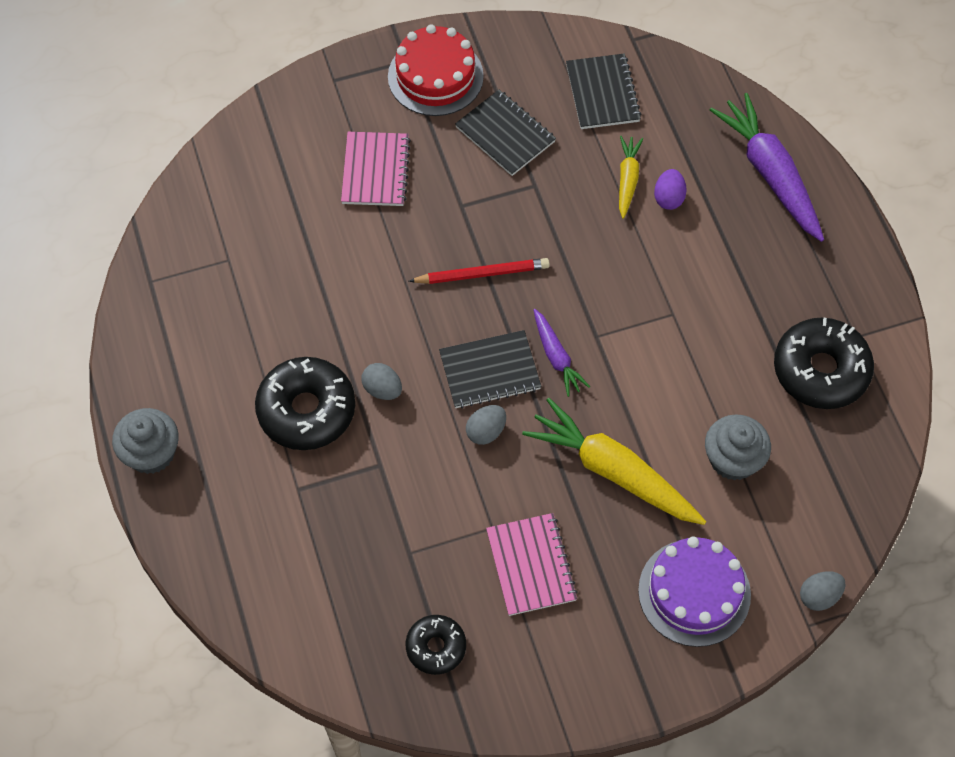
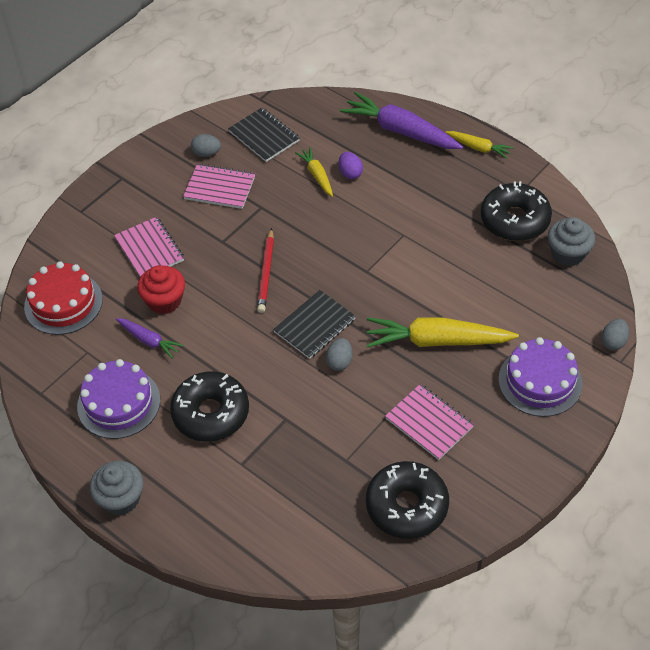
camera: 30 degrees left, 10 degrees down
(221, 340) = (119, 403): none -> purple cake
(349, 244) = (164, 301): none -> red cupcake
(382, 389) = (252, 373): grey egg -> grey egg (206, 153)
(435, 76) = (148, 177): red cake -> red cake (63, 303)
(436, 647) = (407, 506): black donut -> black donut, size x1.75
(482, 274) = (266, 273): red pencil -> red pencil turned 135 degrees clockwise
(505, 134) = (220, 188): black notebook -> pink notebook
(556, 357) = (350, 295): purple carrot -> purple carrot (149, 340)
(733, 459) = (503, 295): grey cupcake -> grey cupcake (568, 253)
(849, 249) = (478, 148): none -> yellow carrot

